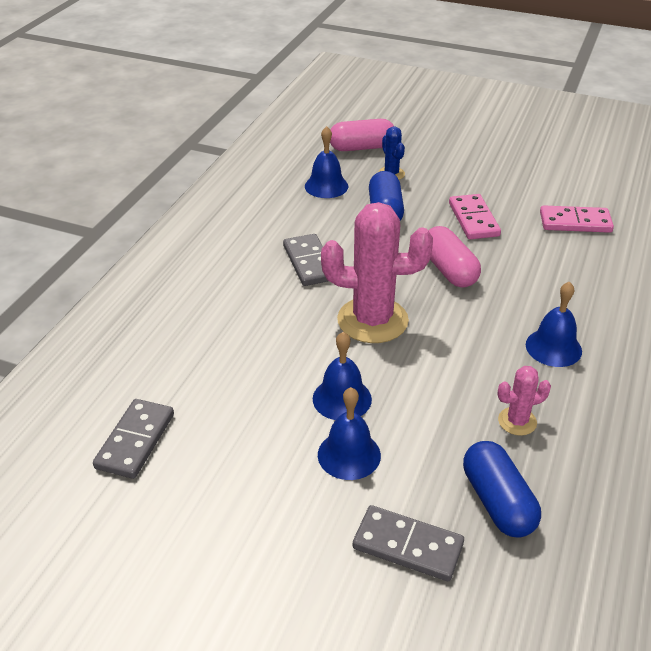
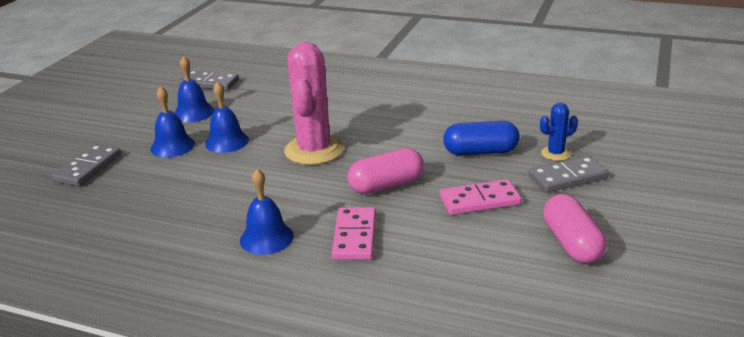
camera: 90 degrees right, 10 degrees down
(309, 263) = (392, 121): grey domino -> grey domino (567, 177)
(326, 186) = (517, 122): blue bell -> blue bell (193, 113)
(361, 148) = (604, 136): pink capsule -> pink capsule (571, 243)
(498, 502) = (105, 201): blue capsule -> none
(517, 421) = (180, 213): pink cactus -> none
(575, 222) = (492, 270): pink domino -> pink domino (354, 236)

